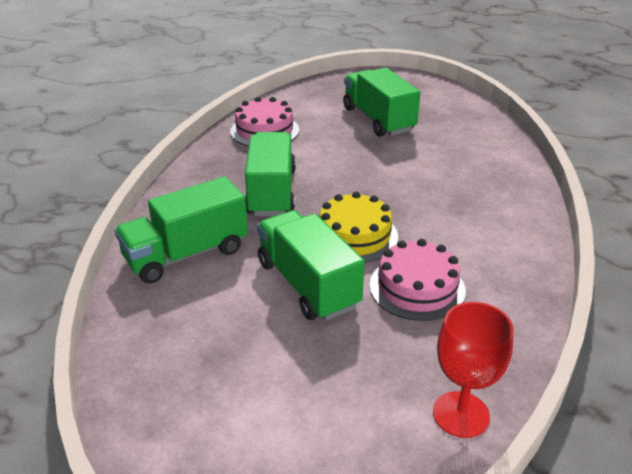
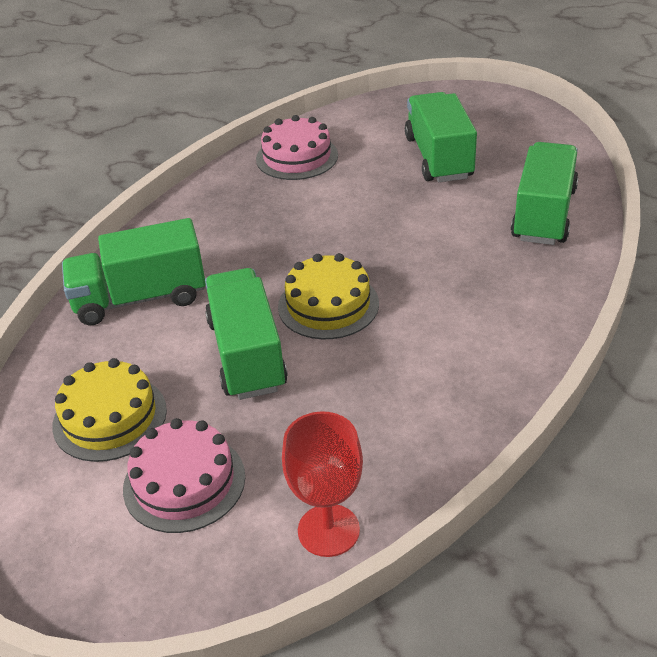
camera: 20 degrees right, 5 degrees up
(210, 358) = (110, 417): none -> yellow cake
(271, 192) = (265, 237): green truck -> green truck (544, 214)
(417, 287) = (363, 379): pink cake -> pink cake (184, 482)

